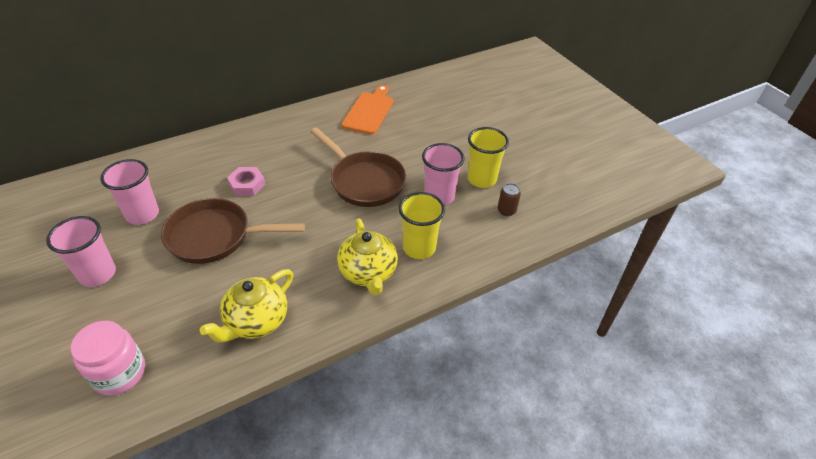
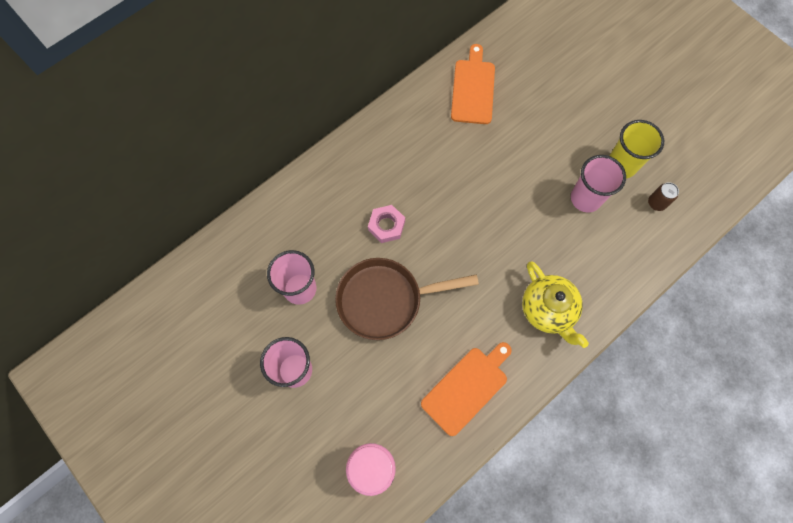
camera: 10 degrees left, 25 degrees up
(256, 321) = (467, 387): yellow teapot -> orange cutting board
(364, 181) = (504, 194): brown pan -> none
(419, 248) = (586, 269): yellow cup -> none

